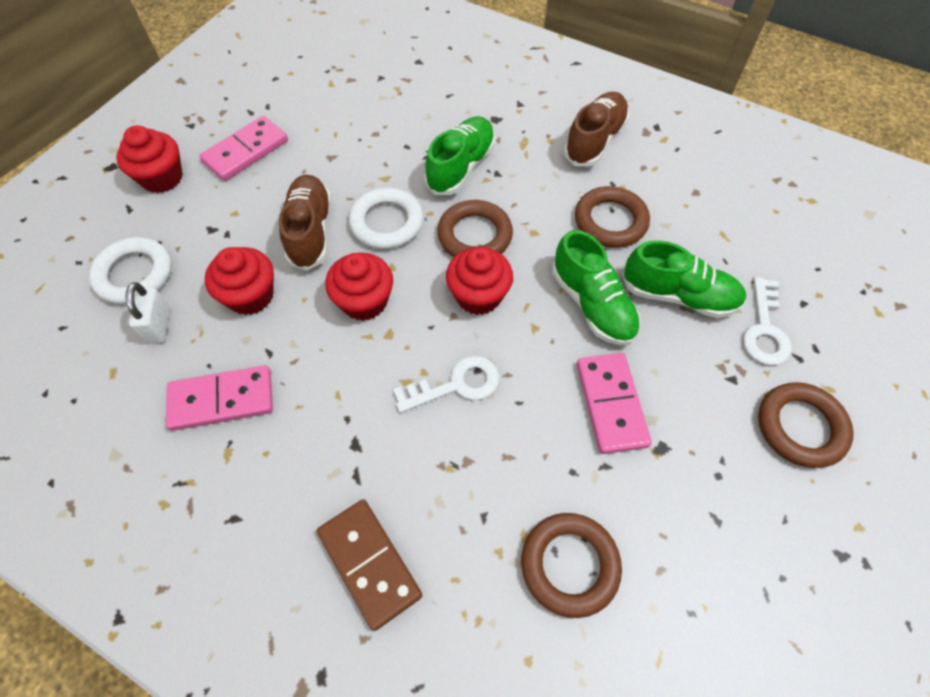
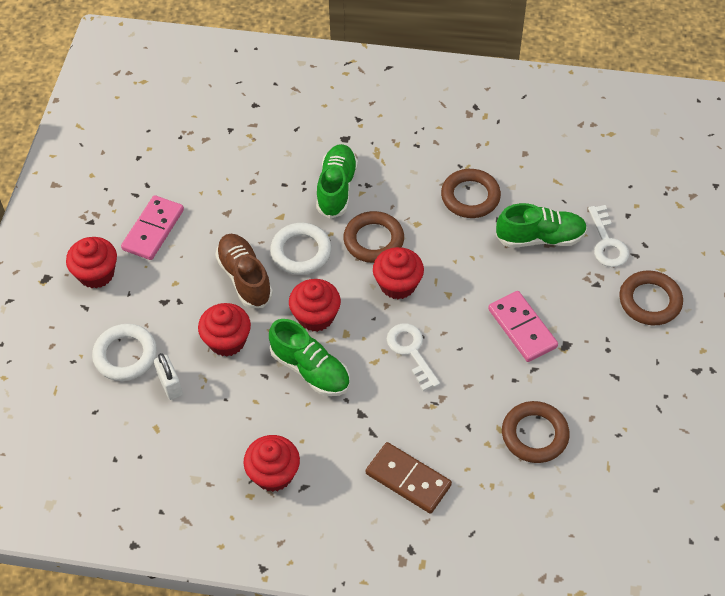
camera: 20 degrees left, 5 degrees down
(207, 485) = (273, 474): none -> red cupcake
(222, 400) = (250, 418): pink domino -> none
(456, 385) = (411, 351): white key -> white key turned 75 degrees counterclockwise
(592, 304) = (482, 264): green shoe -> green shoe (310, 369)
(594, 140) = (432, 134): brown shoe -> none

